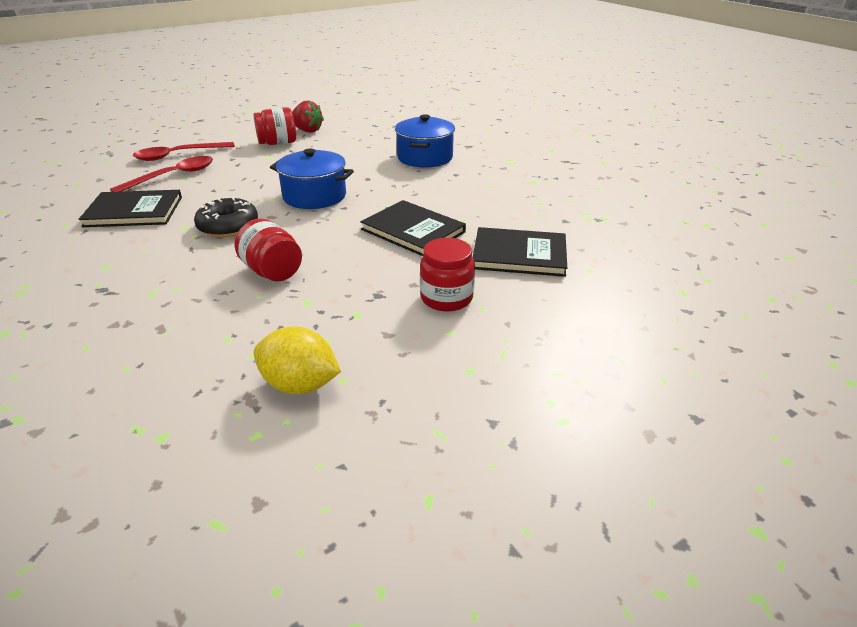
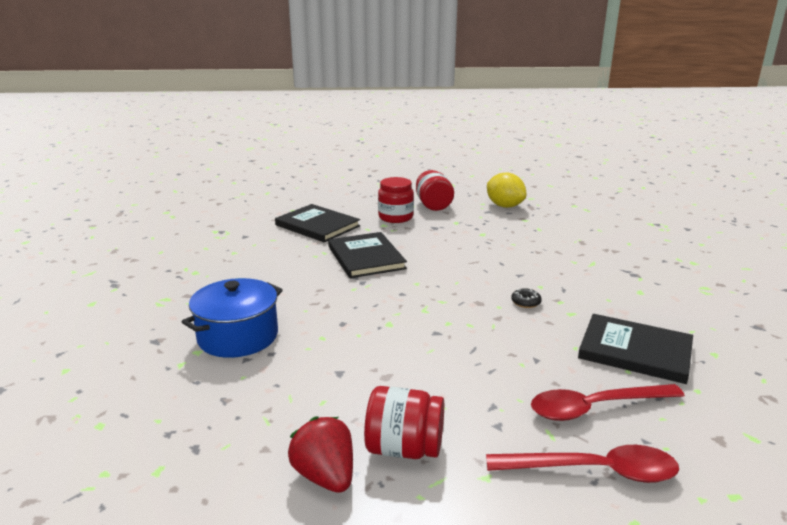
camera: 150 degrees left, 10 degrees down
(228, 227) = (525, 302): black donut -> black donut, size x0.46
(272, 272) = (498, 256): red jar -> red jar (433, 205)
(314, 196) = (421, 315): blue pot -> none

